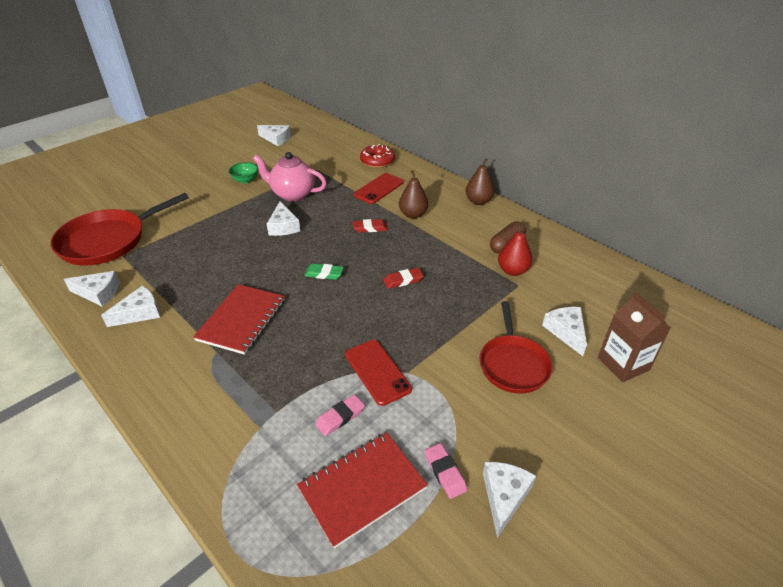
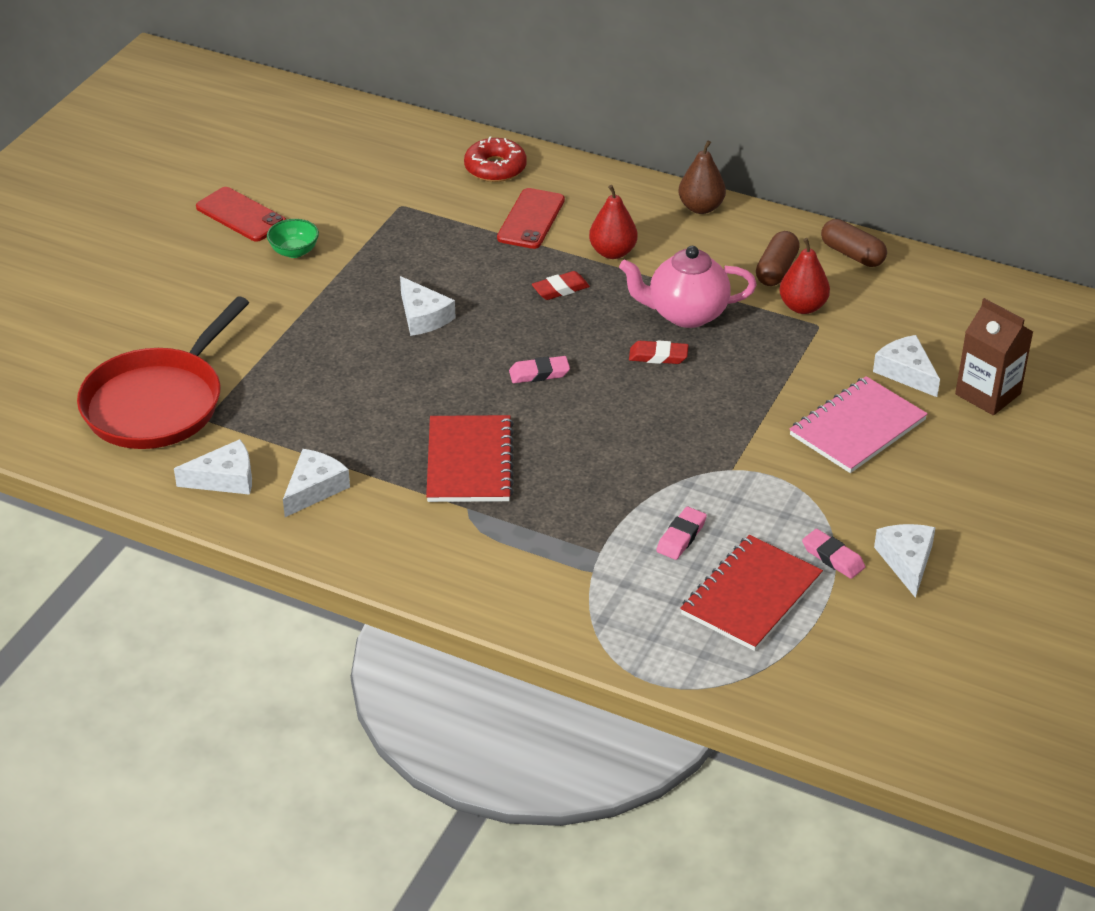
camera: 20 degrees left, 0 degrees up
(276, 139) = (283, 160): white cheese -> none
(292, 194) = (396, 259): pink teapot -> pink teapot (686, 314)
(324, 274) = (539, 373): green eraser -> pink eraser
(377, 371) = (695, 477): red phone -> red phone (241, 215)
(403, 280) = (658, 356): red eraser -> red eraser turned 45 degrees clockwise
(413, 214) = (612, 252): brown pear -> red pear
(513, 364) = (857, 427): red pan -> pink notebook
(560, 246) = (852, 254): none -> brown capsule

